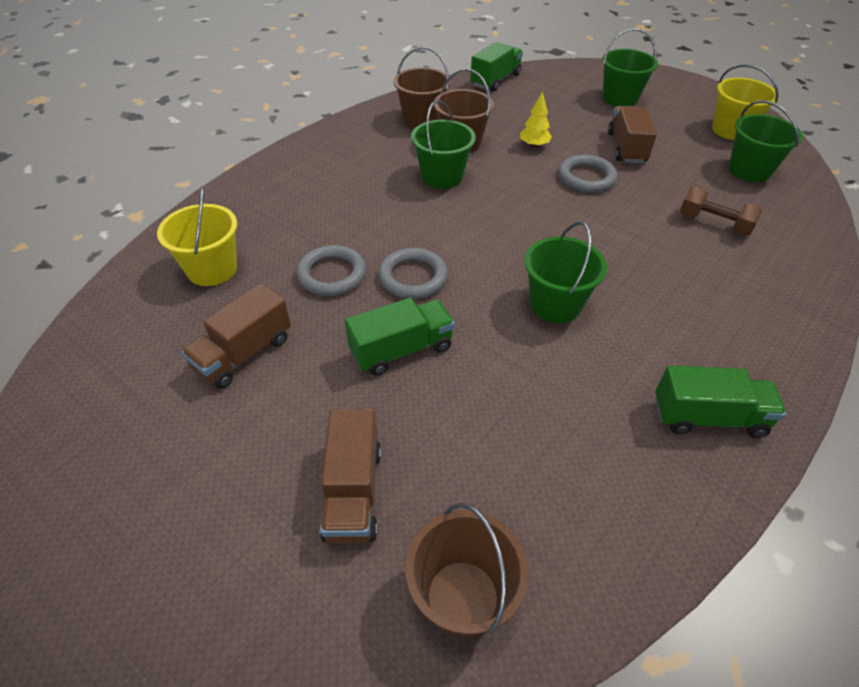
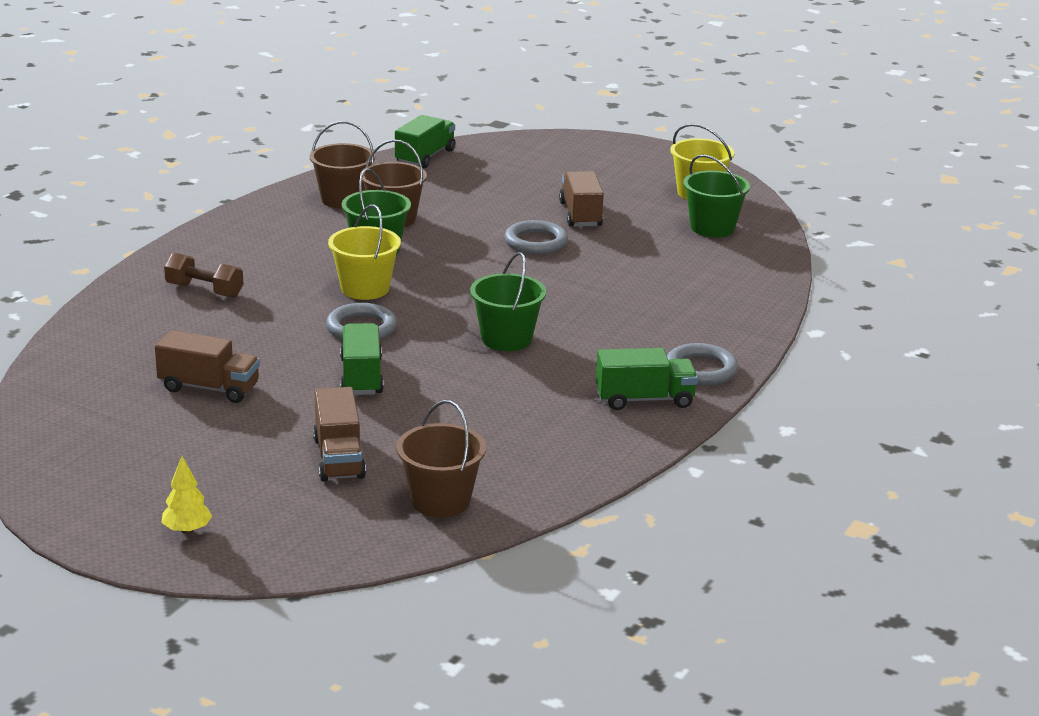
camera: 10 degrees left, 20 degrees down
(212, 269) = (150, 334): yellow bucket -> yellow bucket (365, 288)
(244, 353) = (209, 388): brown truck -> brown truck turned 105 degrees counterclockwise
(332, 274) = (277, 331): grey ring -> grey ring (701, 370)
(401, 350) = (361, 377): green truck -> green truck turned 60 degrees counterclockwise
(534, 145) = (476, 217): yellow tree -> yellow tree (187, 530)
(620, 98) = (575, 169): green bucket -> none
(714, 223) = (668, 272): brown dumbbell -> brown dumbbell (204, 290)

